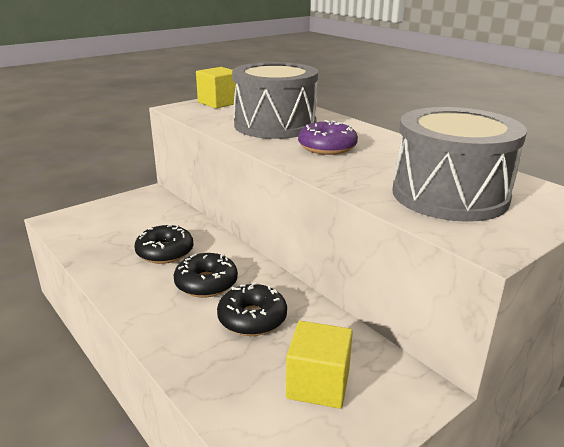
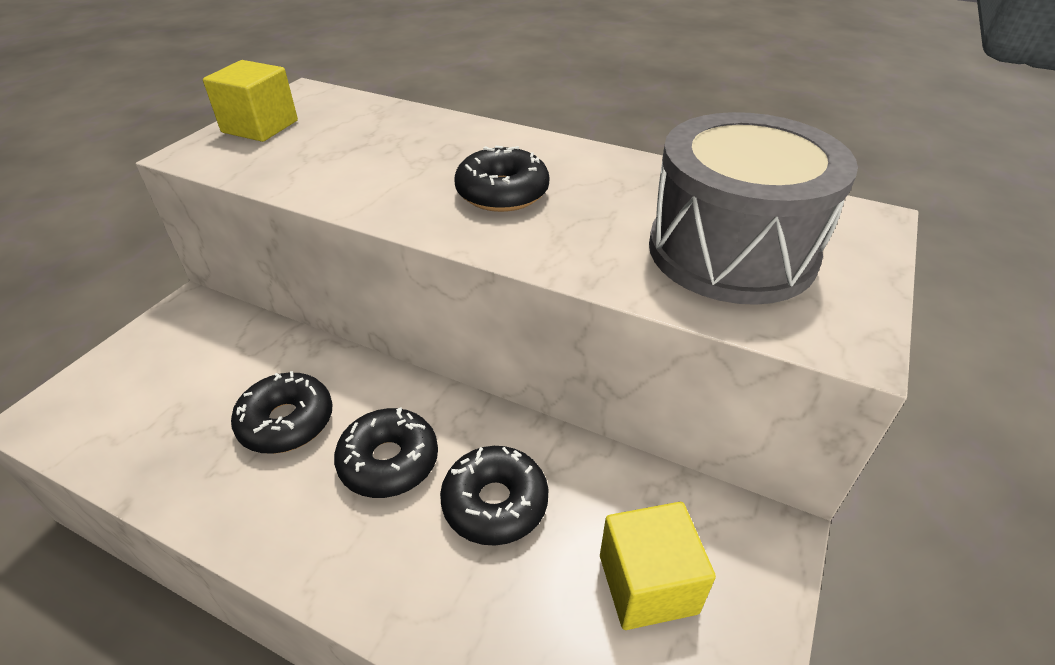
camera: 25 degrees left, 15 degrees up
(275, 125) = (389, 160): grey drum -> none
(327, 147) = (502, 193): purple donut -> black donut

